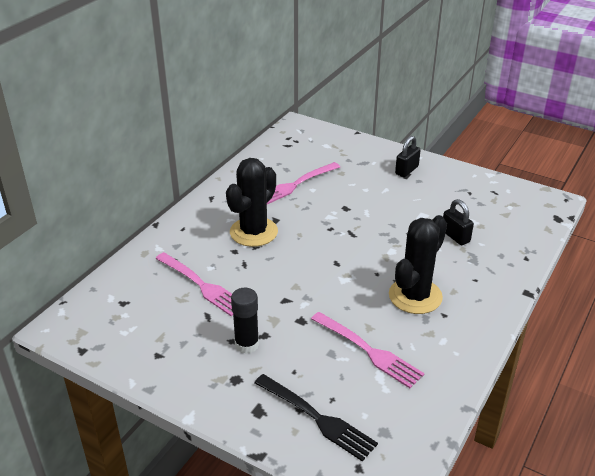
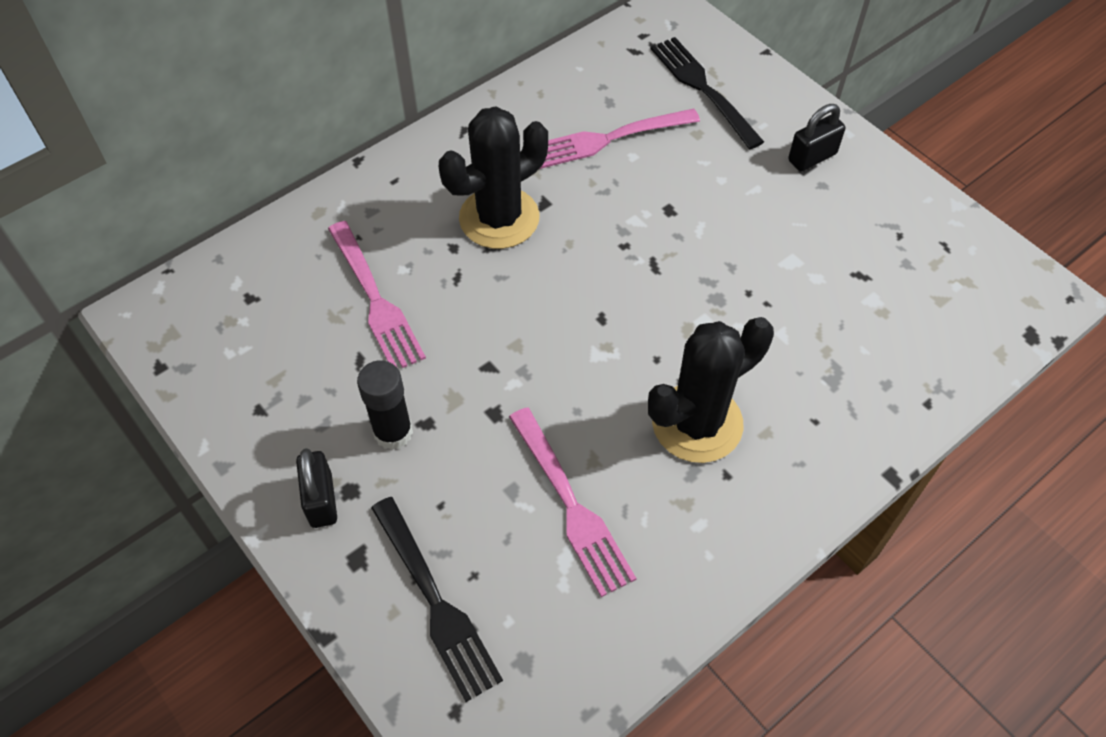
camera: 20 degrees right, 20 degrees up
(333, 154) = (703, 89): none -> black fork
(455, 236) = (826, 322): black padlock -> black padlock (321, 500)

